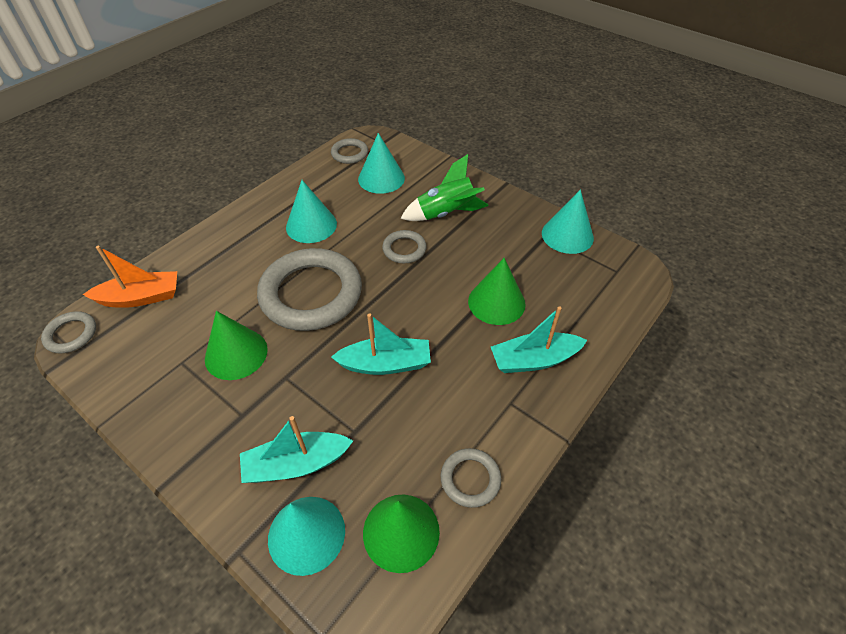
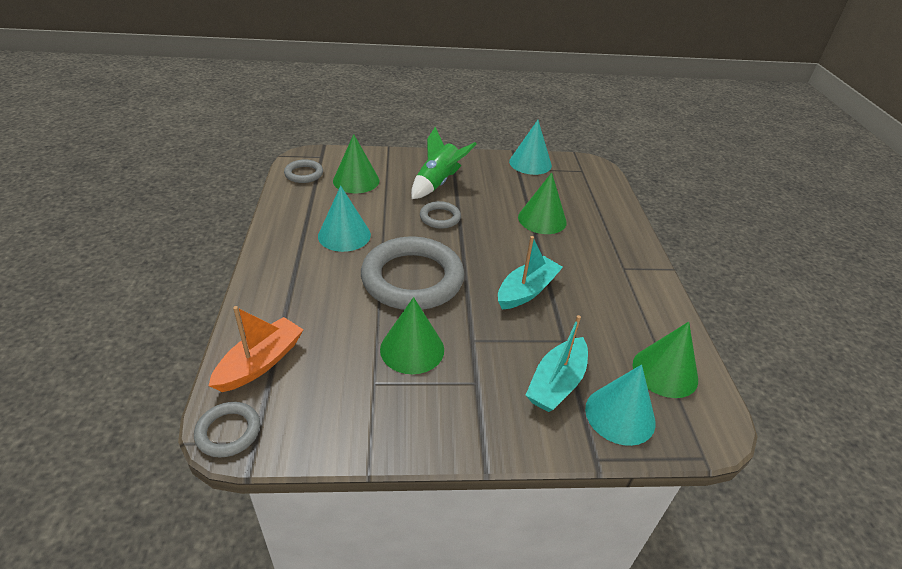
camera: 45 degrees left, 10 degrees down
(381, 178) = (356, 180): turquoise cone -> green cone
(470, 479) = (659, 319): grey ring -> none
(534, 360) = (604, 239): turquoise boat -> none

